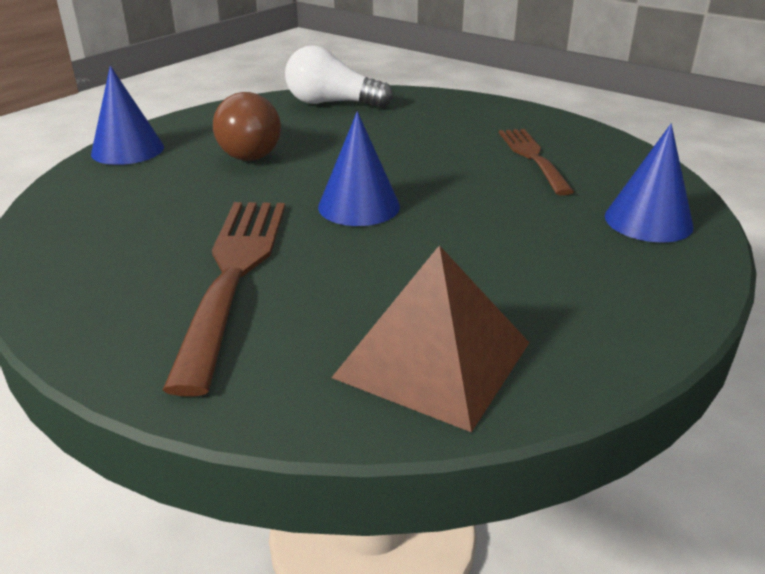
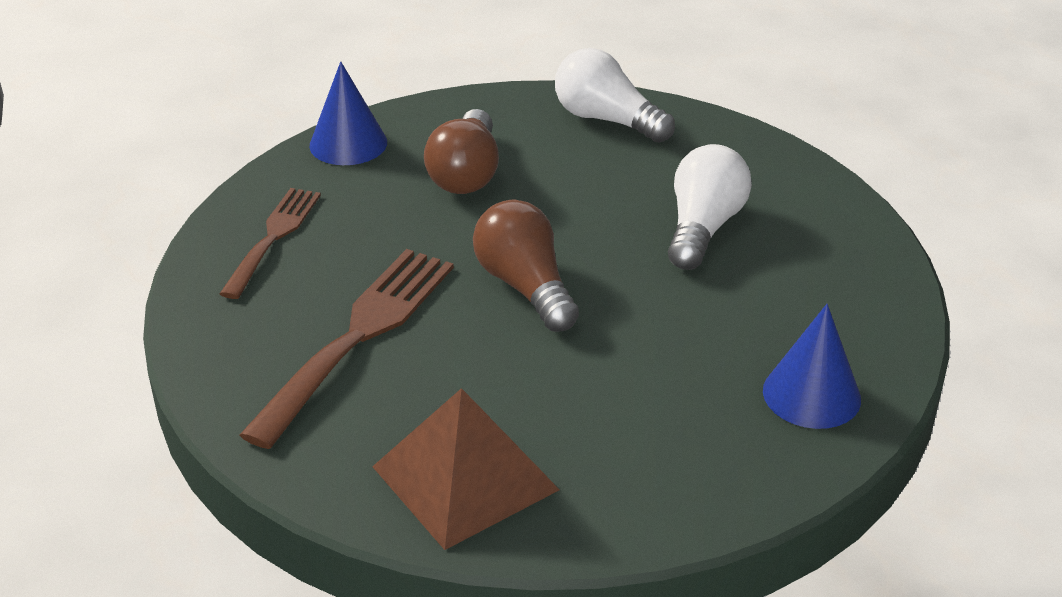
camera: 25 degrees right, 5 degrees up
(359, 206) = (525, 287): blue cone -> brown light bulb
(461, 145) = (703, 228): none -> white light bulb
(533, 157) = (769, 269): brown fork -> brown fork (273, 238)

